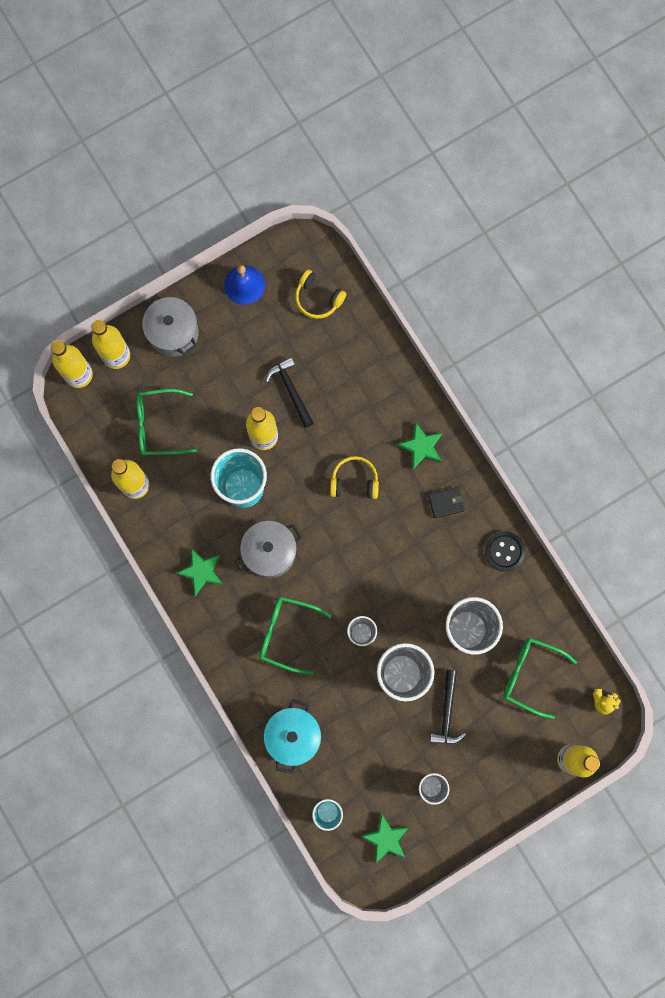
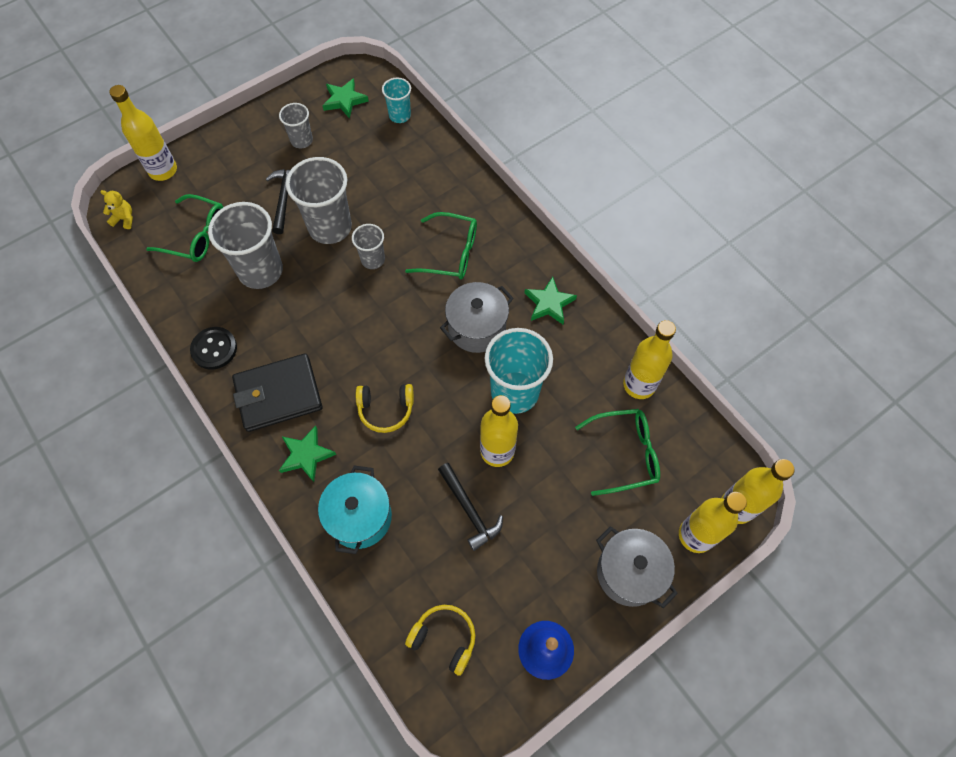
camera: 175 degrees right, 15 degrees down
(293, 736) = (437, 169): turquoise pot -> turquoise pot (360, 517)
(446, 503) = (278, 394): black wallet -> black wallet, size x2.10

